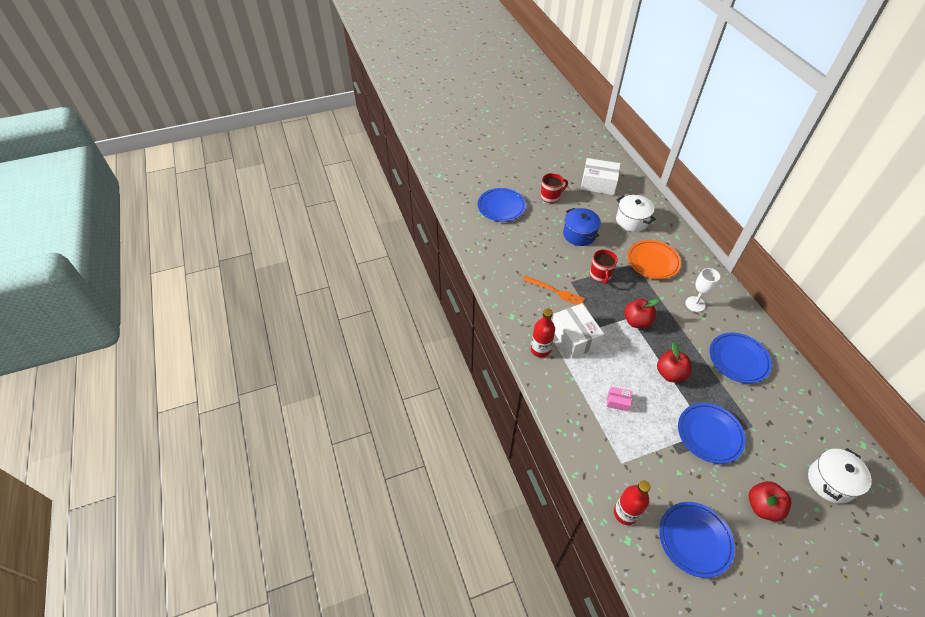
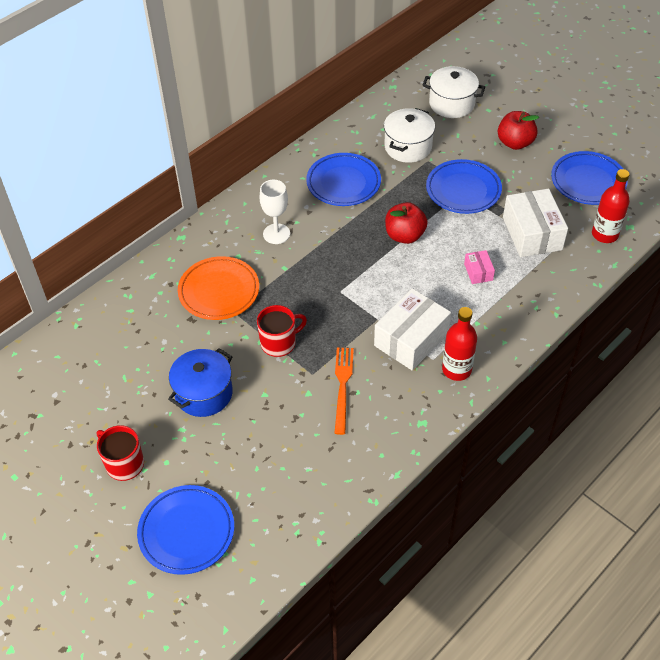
camera: 115 degrees left, 0 degrees up
(598, 184) = (59, 404): white box -> white box (532, 233)
(631, 221) = (138, 336): white pot -> white pot (408, 147)
(636, 321) = (342, 283): red apple -> none

